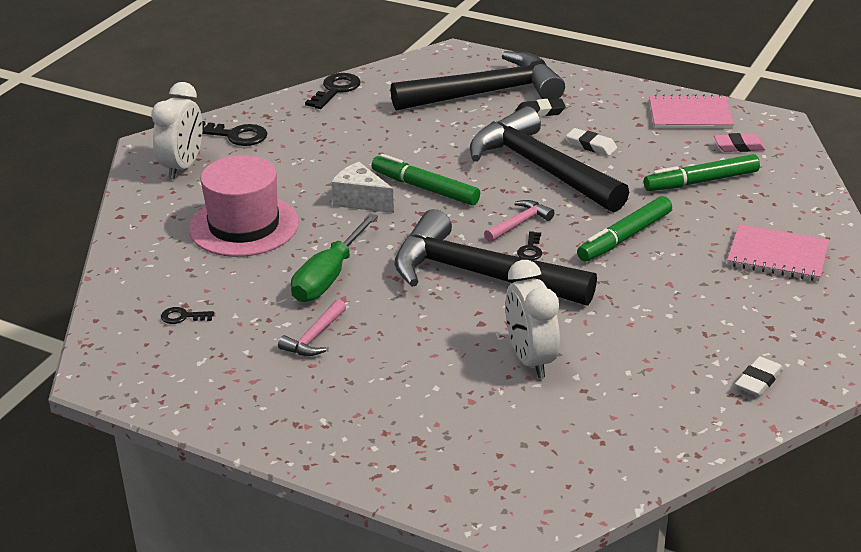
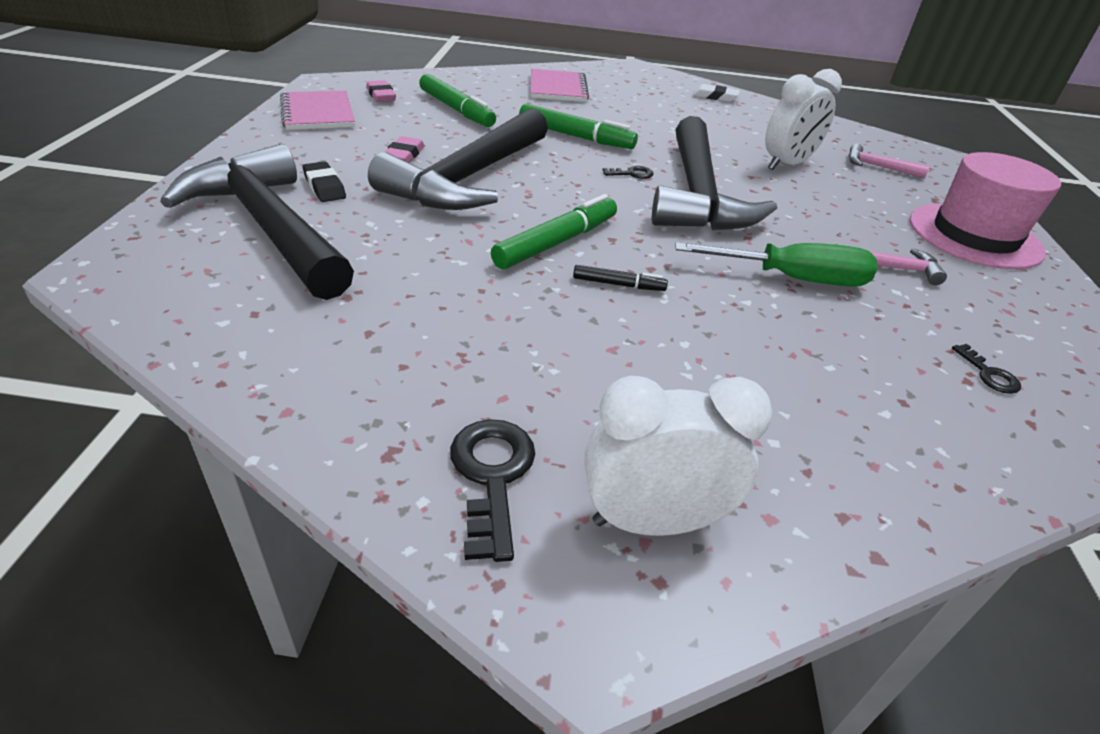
camera: 115 degrees left, 5 degrees up
(244, 226) = (761, 376): pink hat -> pink hat (974, 236)
(336, 90) = (261, 379): black key -> none
(360, 200) = (618, 284): white cheese -> black marker
(425, 188) = (557, 242): green marker -> green marker turned 150 degrees counterclockwise
(519, 223) = (590, 182): pink hammer -> pink hammer (878, 167)
(591, 146) = (404, 155): white eraser -> pink eraser

